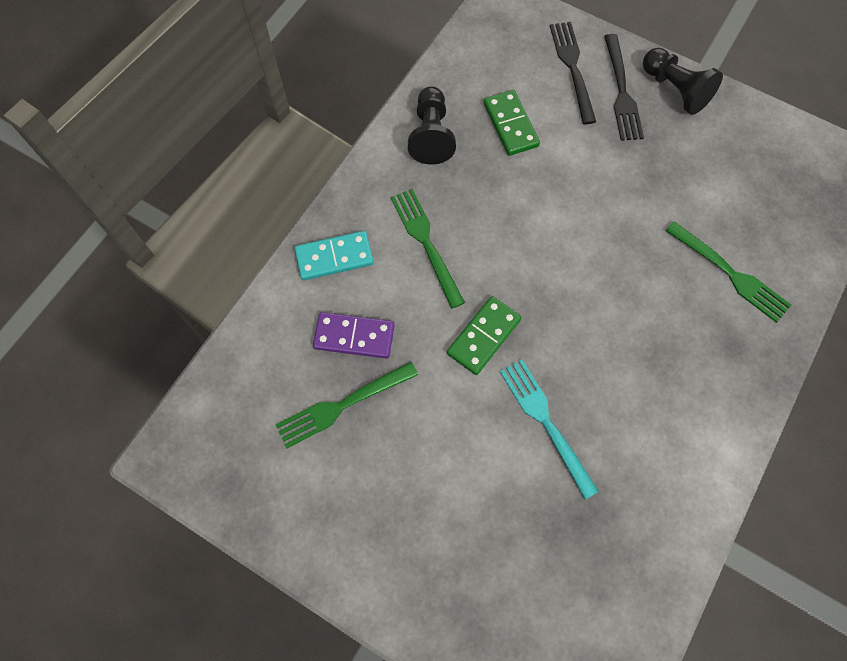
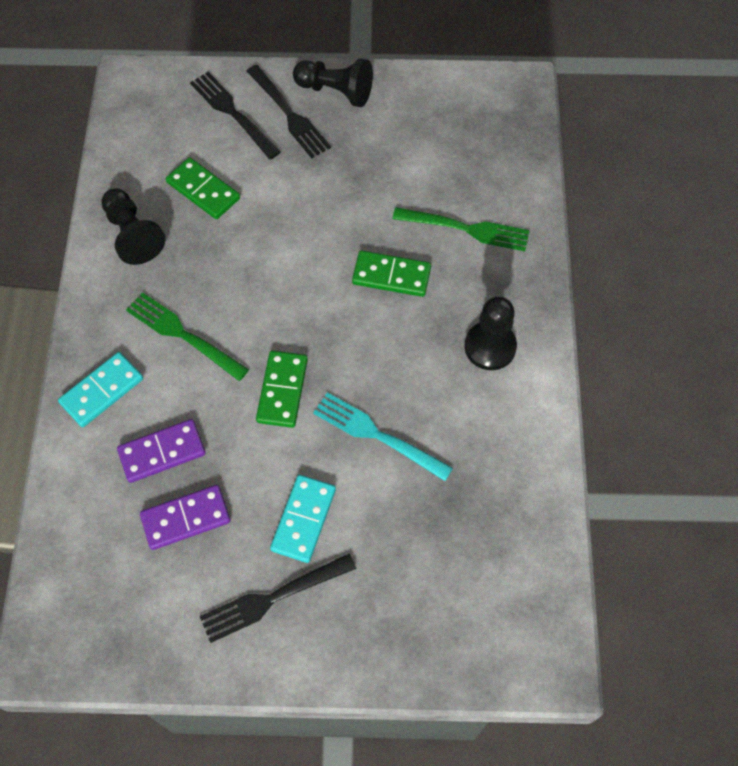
camera: 30 degrees left, 5 degrees down
(342, 405) = (186, 518): green fork -> purple domino
(376, 518) = (273, 598): none -> black fork
(440, 462) = (303, 519): none -> turquoise domino
(636, 282) = (391, 275): none -> green domino
(694, 396) = (490, 347): none -> black pawn

